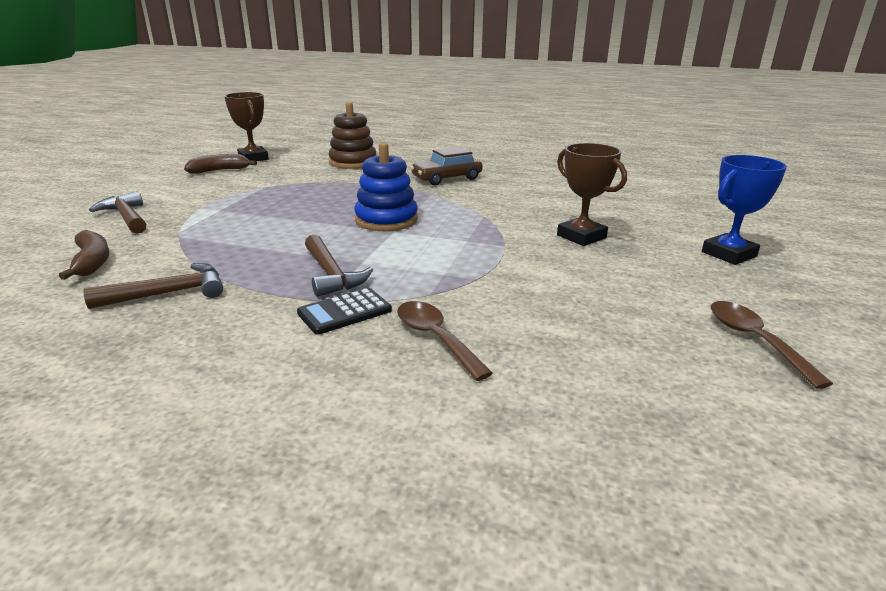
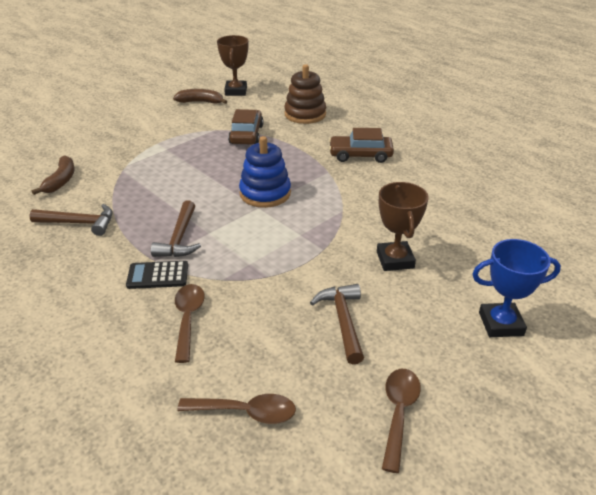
camera: 30 degrees right, 10 degrees up
(126, 217) = (107, 141): brown hammer -> brown hammer (342, 321)
(306, 184) = (246, 134): none -> brown car
(619, 397) = (246, 412): none -> brown spoon

